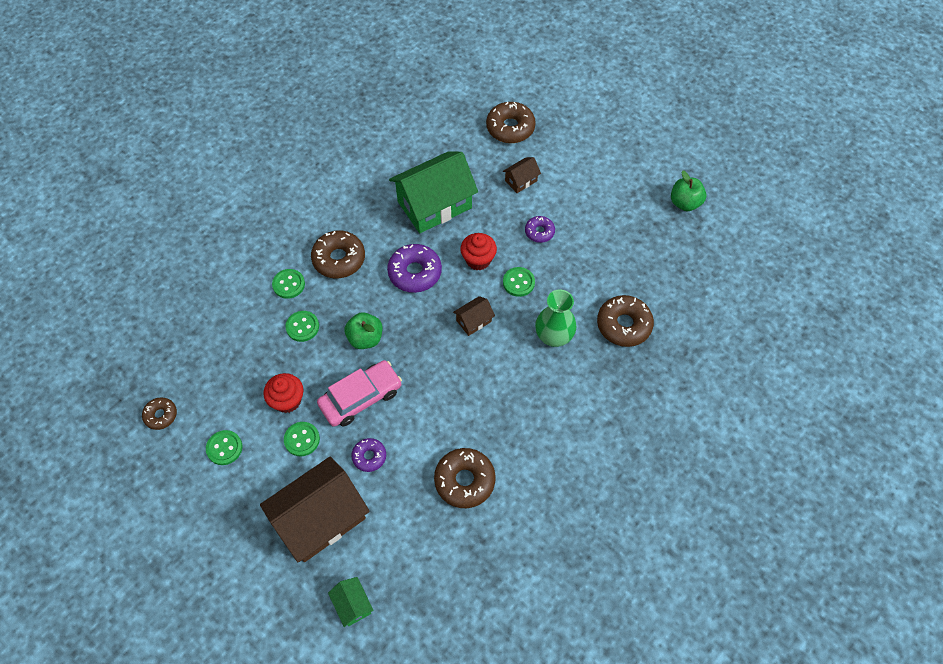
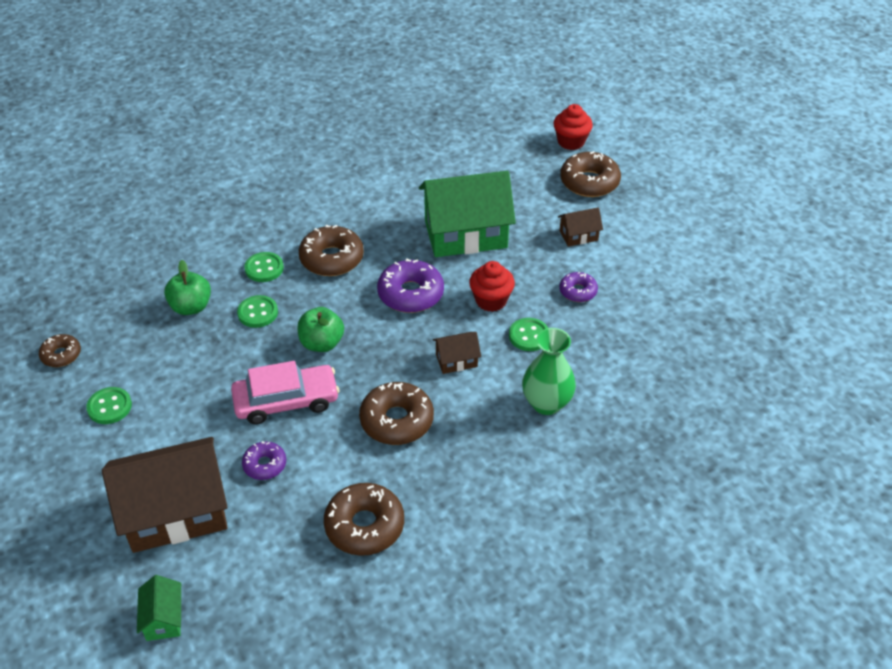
camera: 20 degrees right, 15 degrees down
(287, 400) = (203, 380): red cupcake -> red cupcake (571, 142)
(302, 439) = (198, 424): green button -> none
(623, 325) = (641, 416): brown donut -> brown donut (397, 421)
(685, 203) = (775, 307): green apple -> green apple (191, 307)

